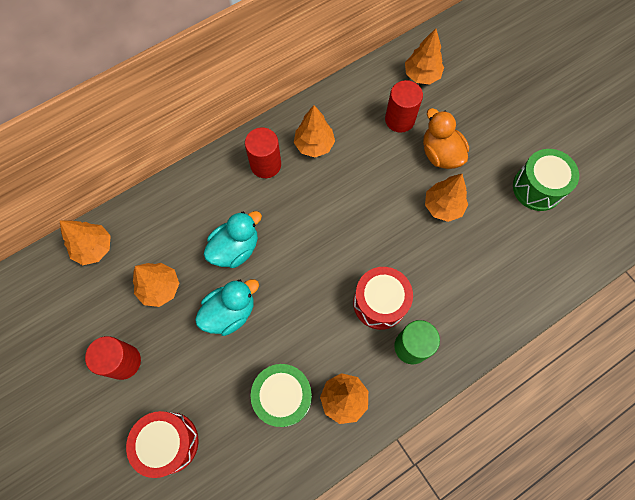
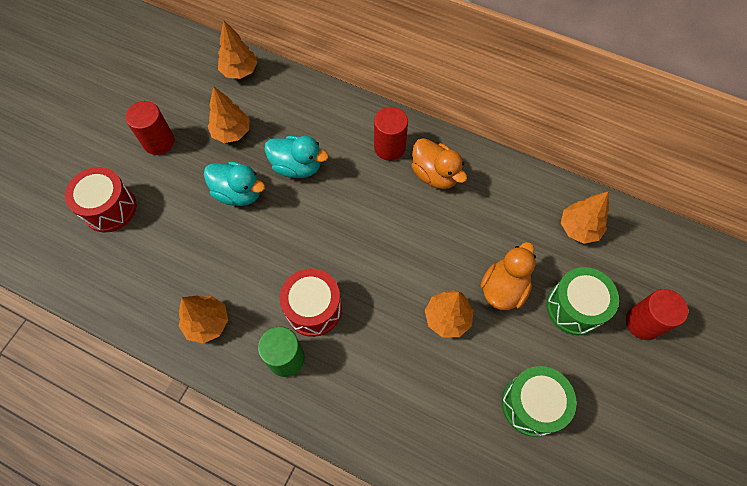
camera: 60 degrees right, 5 degrees down
(283, 397) = (186, 272): green drum -> green drum (574, 307)
(314, 145) = (435, 175): orange tree -> orange duck
(399, 119) = (514, 233): red cylinder -> red cylinder (643, 322)

